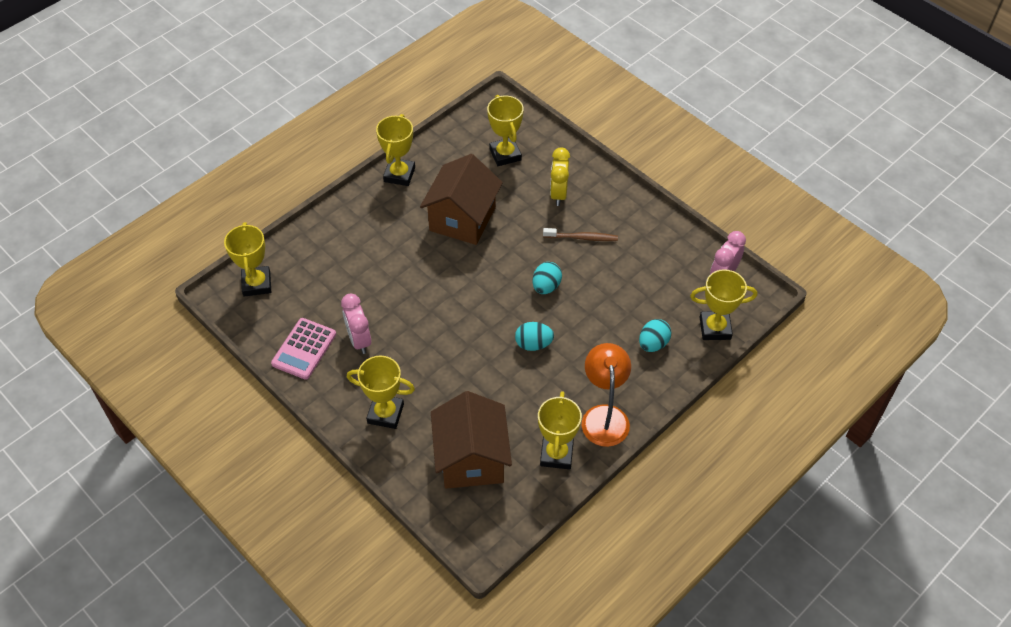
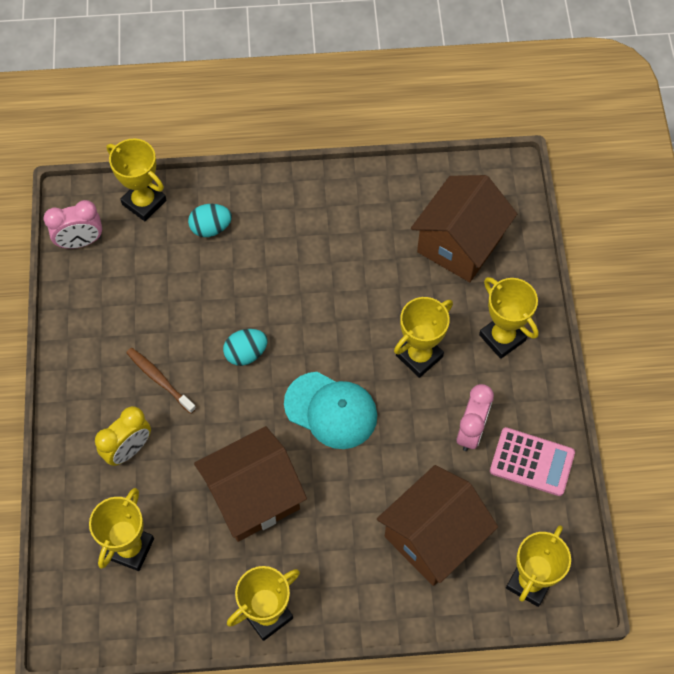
camera: 140 degrees left, 10 degrees up
(304, 349) = (532, 462): pink calculator -> pink calculator turned 45 degrees clockwise
(335, 268) = (433, 537): none -> brown house
(460, 292) = (331, 410): none -> turquoise cap
(533, 344) = (313, 305): turquoise egg -> none
(556, 454) = (386, 198): yellow trophy -> yellow trophy (419, 356)
(604, 416) = (316, 199): orange lamp -> none

